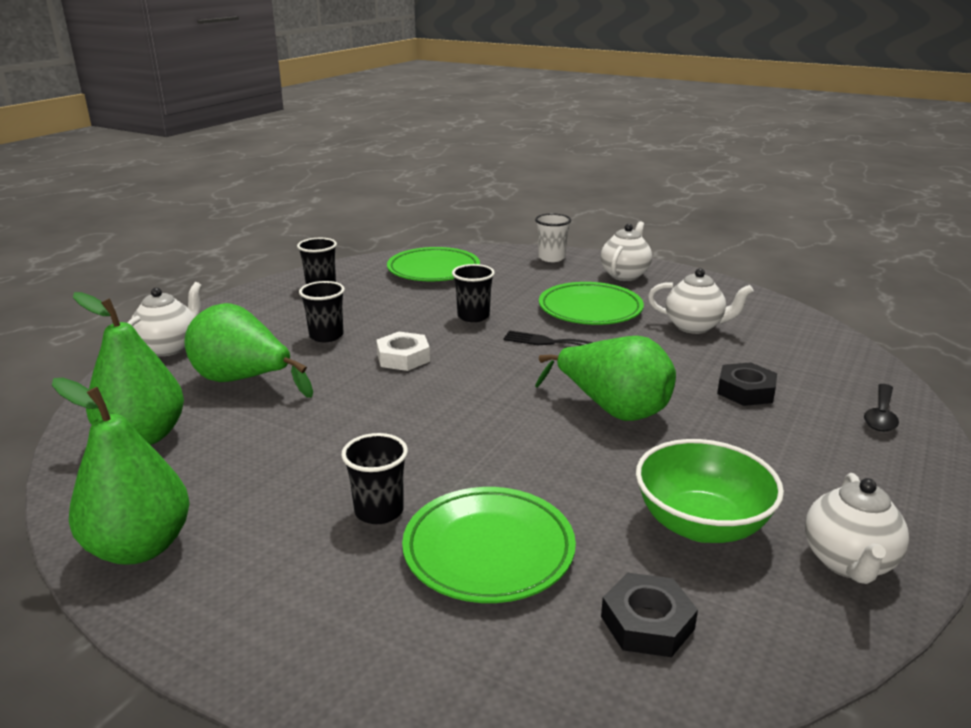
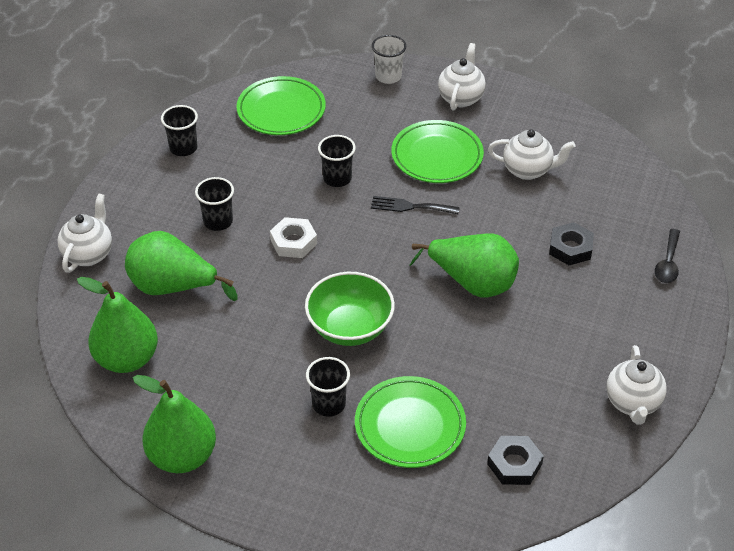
camera: 10 degrees left, 20 degrees up
(701, 524) = (542, 385): green bowl -> green bowl (350, 328)

